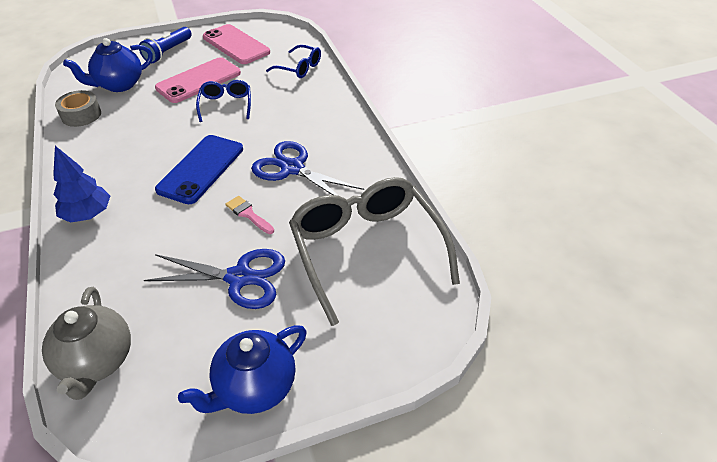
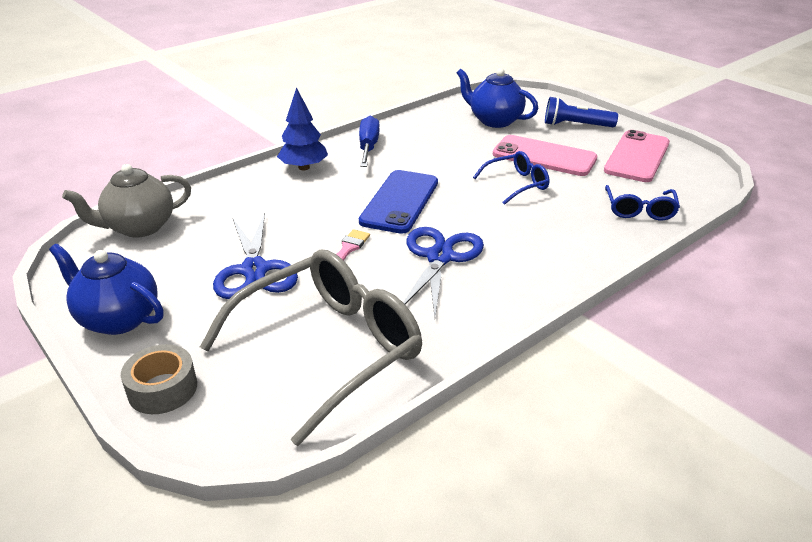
camera: 70 degrees right, 10 degrees down
(81, 115) = (433, 120): grey tape -> grey tape (162, 389)
(91, 165) = (368, 147): none -> blue screwdriver
(201, 169) = (400, 202): blue phone -> blue phone turned 75 degrees counterclockwise

